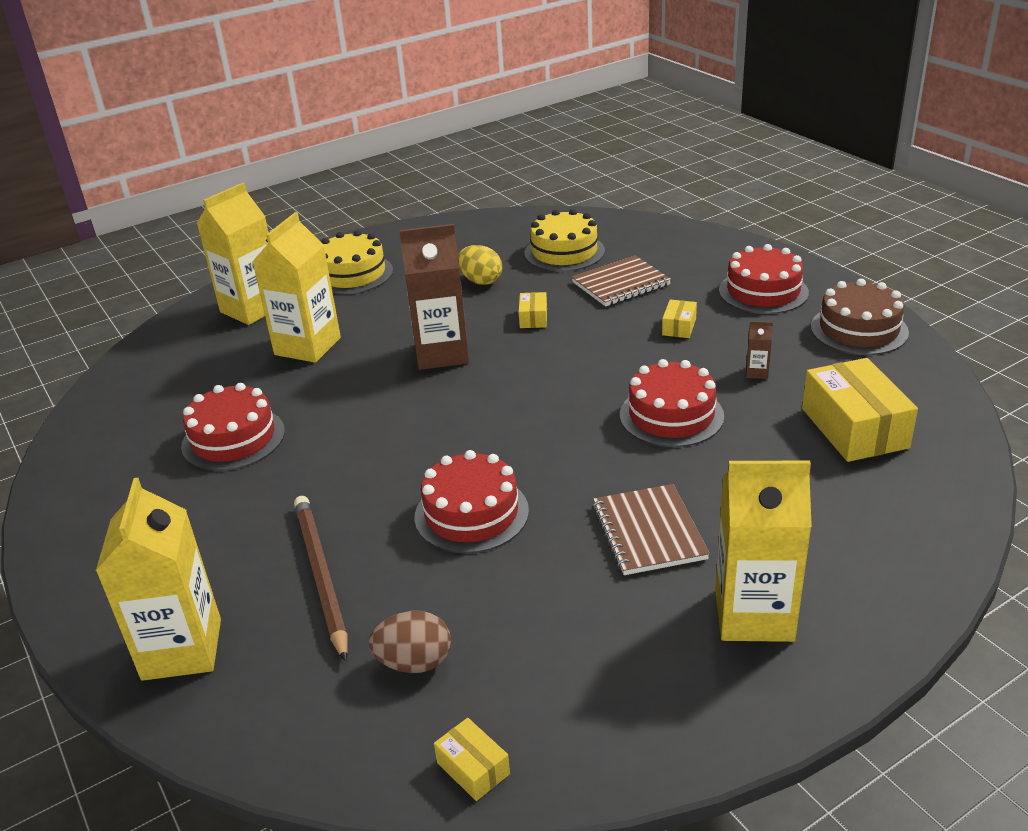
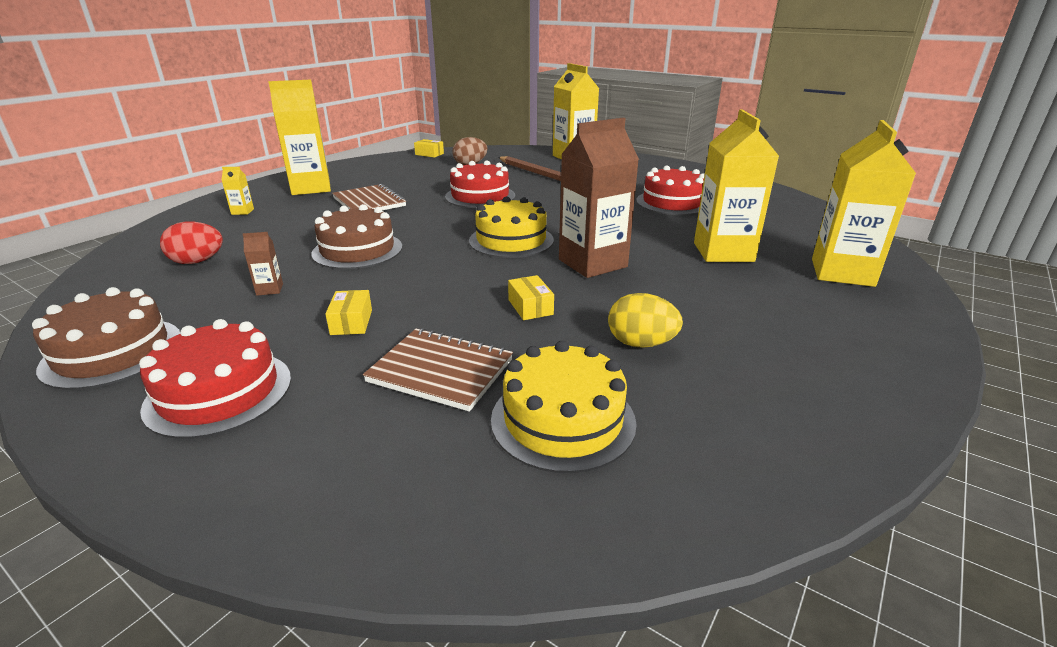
camera: 155 degrees right, 5 degrees down
(352, 274) = (818, 326): yellow cake -> yellow cake (511, 240)
(621, 284) = (441, 371): brown notebook -> brown notebook turned 75 degrees clockwise
(671, 415) = (357, 250): red cake -> brown cake
(851, 543) = (242, 211): none -> yellow carton
(854, 428) = (197, 261): yellow box -> red egg

